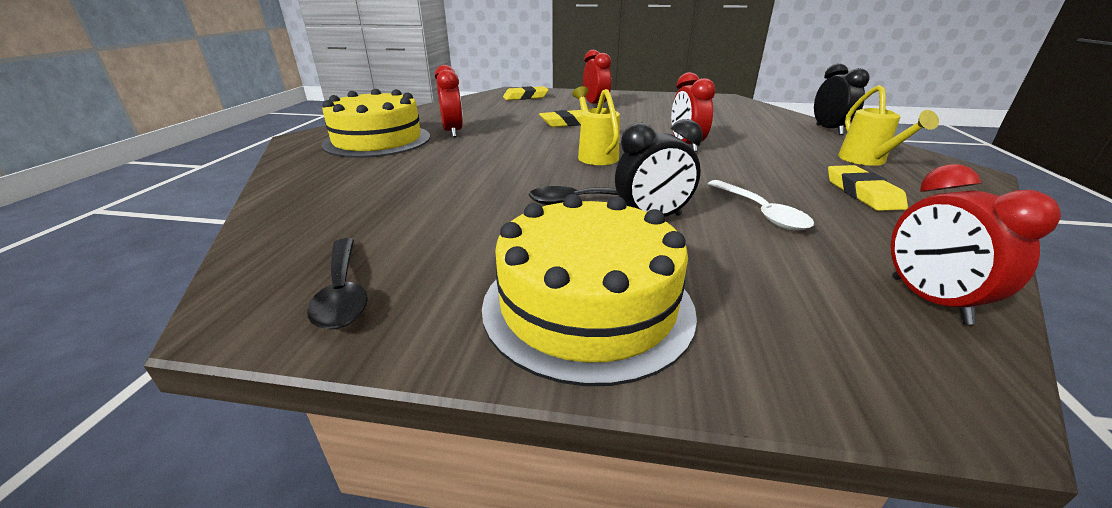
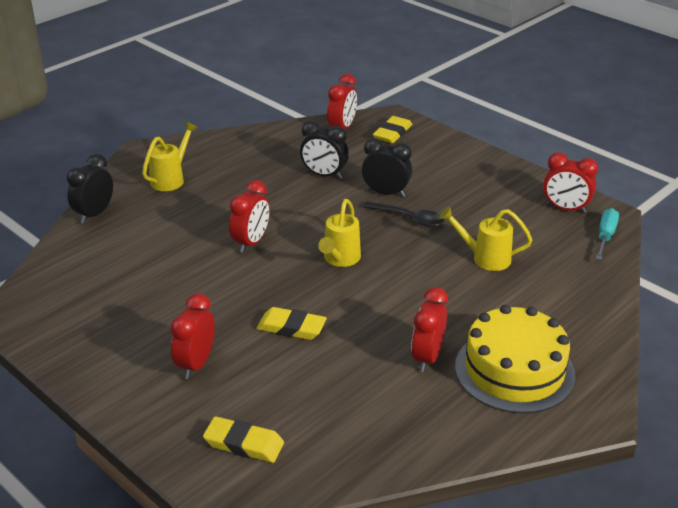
camera: 145 degrees left, 5 degrees up
(261, 267) = (605, 236): none -> turquoise screwdriver
(343, 292) = (565, 209): black spoon -> red clock
(450, 192) = (484, 258): none -> yellow watering can
(587, 305) = (468, 169): yellow cake -> none
(761, 212) = (324, 175): white spoon -> black clock
(862, 193) = (243, 164): yellow eraser -> yellow eraser (392, 133)

